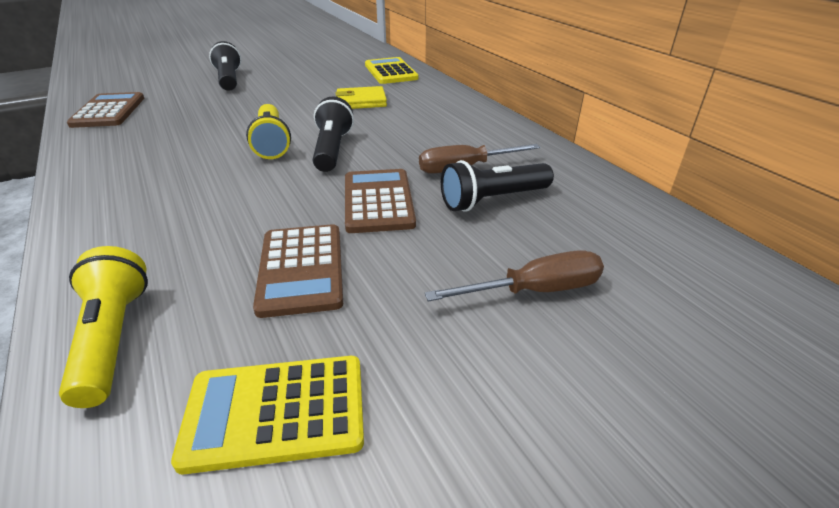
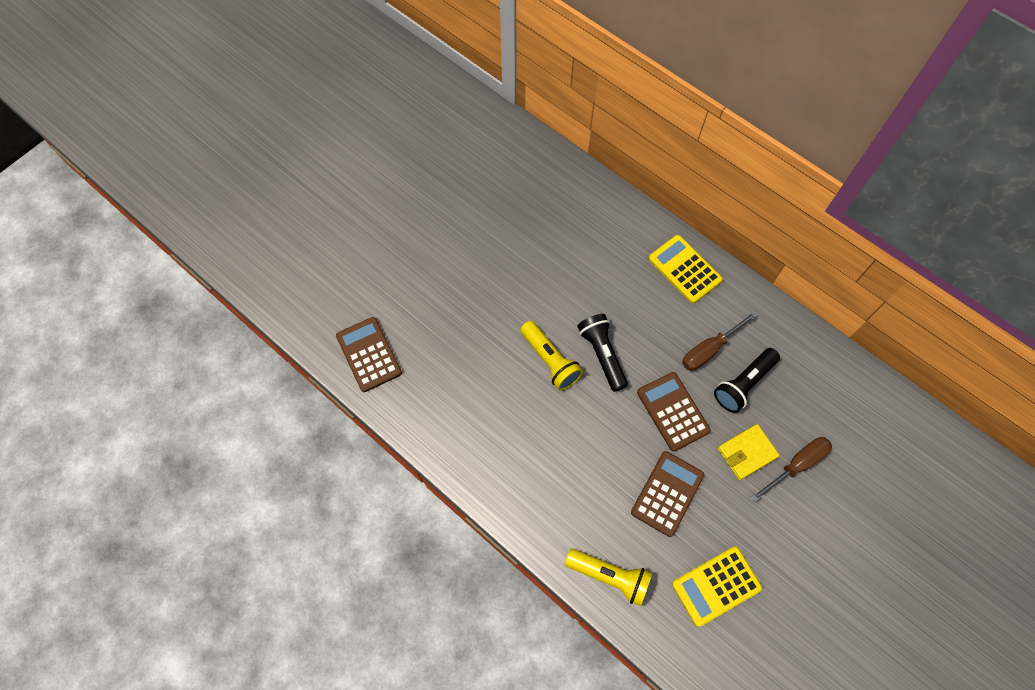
camera: 20 degrees left, 30 degrees up
(113, 338) = (610, 576): yellow flashlight -> yellow flashlight turned 150 degrees clockwise
(229, 79) = (422, 255): black flashlight -> none
(301, 269) = (667, 493): brown calculator -> brown calculator turned 120 degrees counterclockwise
(361, 101) = (576, 263): yellow wallet -> yellow wallet (747, 453)
(390, 72) = (566, 187): yellow calculator -> yellow calculator (684, 269)

